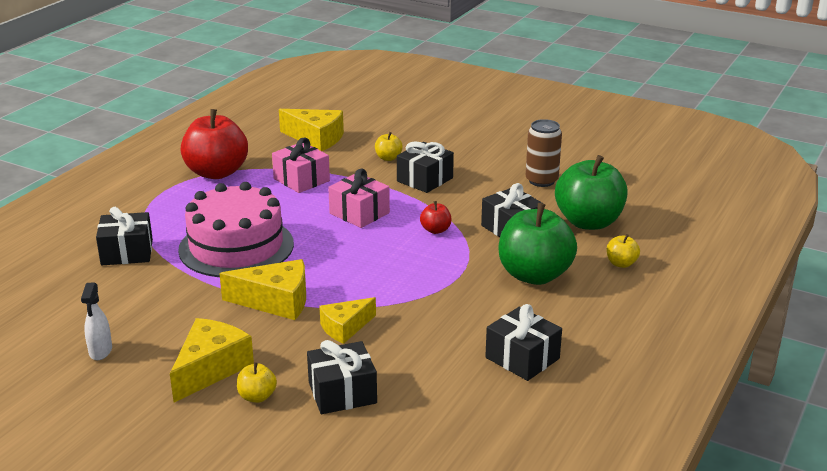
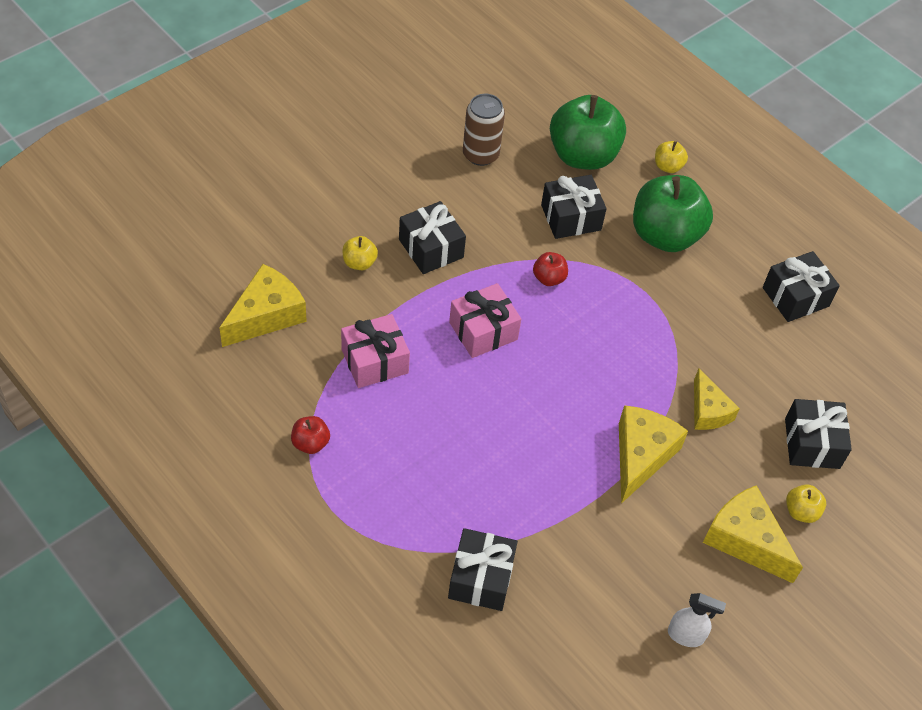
camera: 75 degrees left, 25 degrees up
(216, 172) = (310, 443): red apple -> red apple, size x0.44
(236, 247) = (512, 465): pink cake -> none

